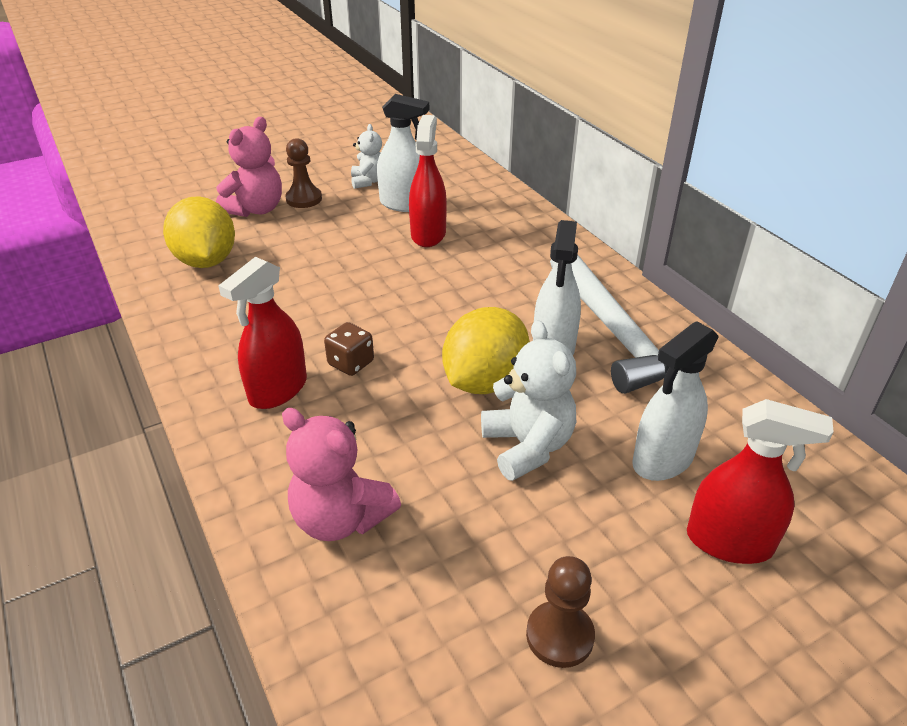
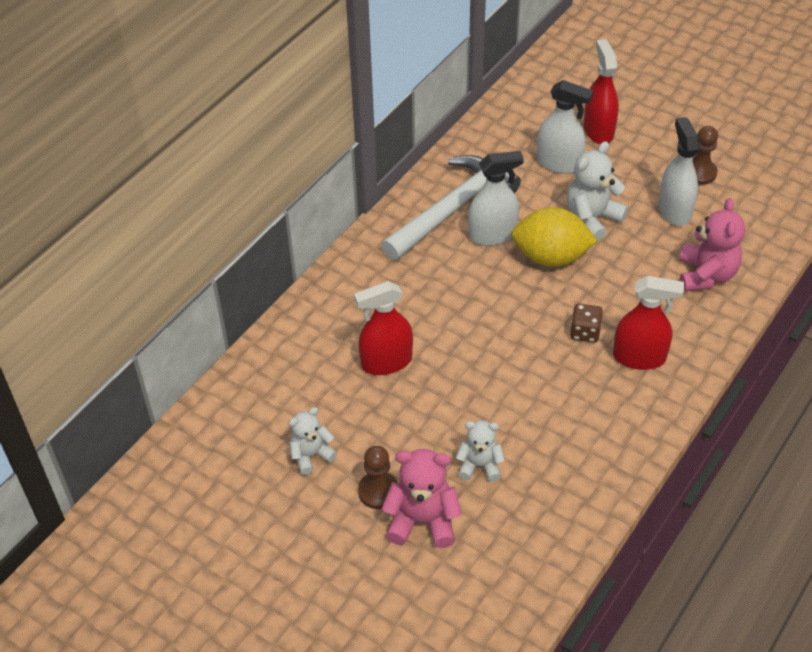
camera: 115 degrees left, 10 degrees up
(206, 261) = (531, 502): yellow lemon -> none
(271, 248) = (479, 465): none -> white teddy bear
(404, 204) = (342, 403): white spray bottle -> white spray bottle (674, 210)

